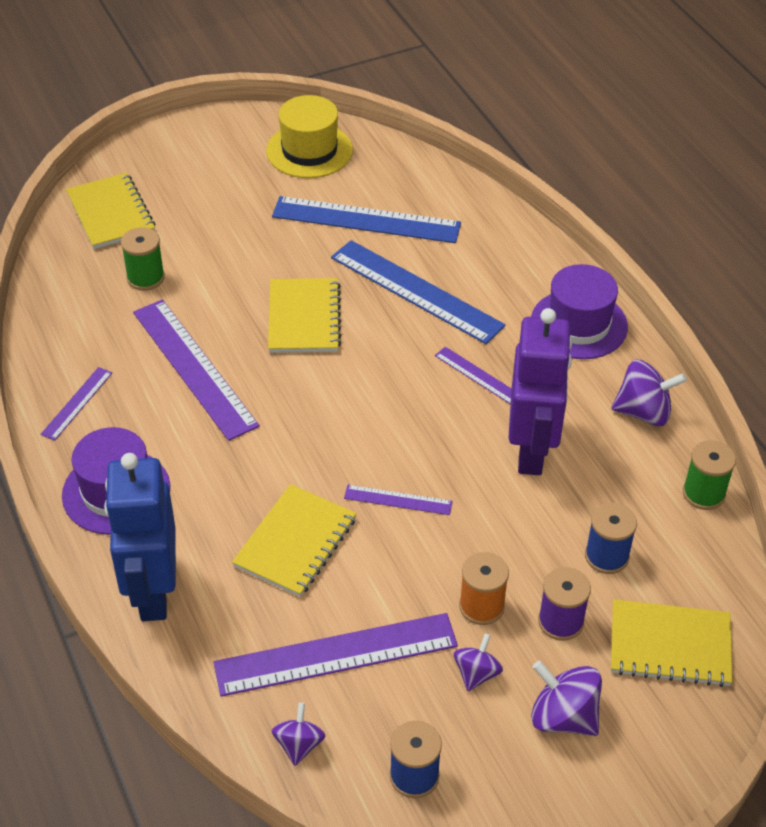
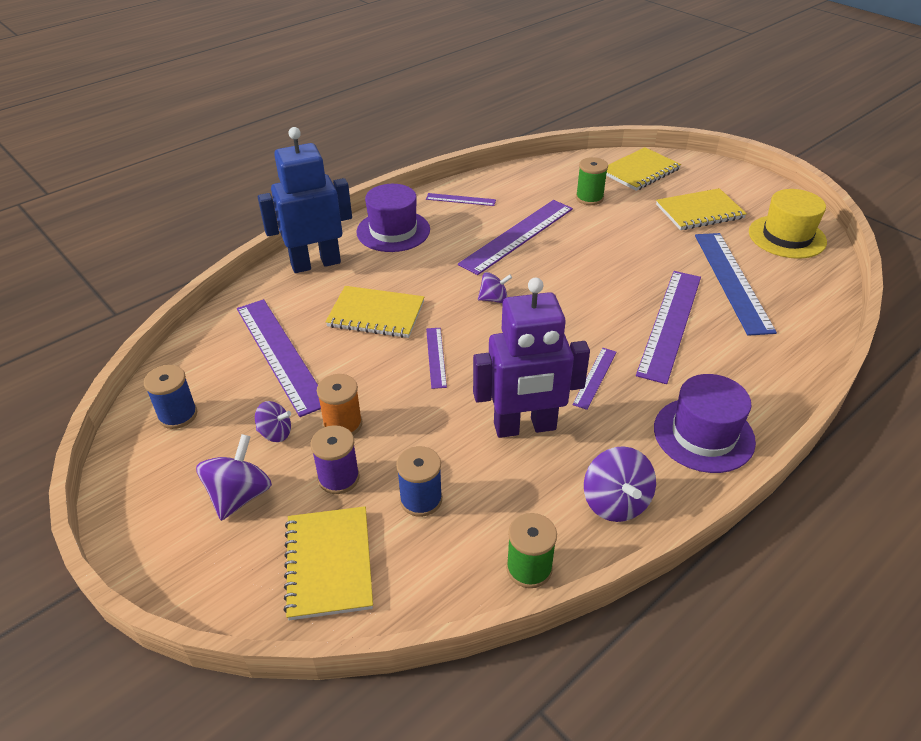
camera: 75 degrees right, 5 degrees down
(299, 744) = (201, 352): purple spinning top -> purple spinning top (494, 299)
(304, 318) = (598, 272): yellow notebook -> yellow notebook (699, 212)
(416, 291) = (670, 323): blue ruler -> purple ruler

